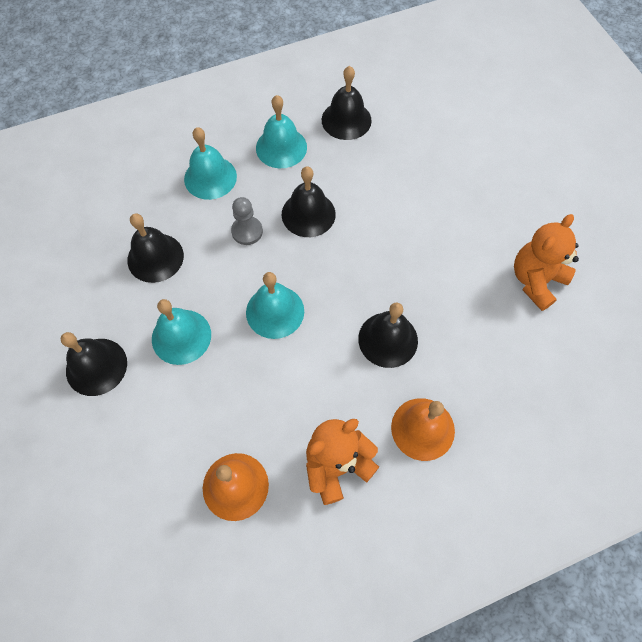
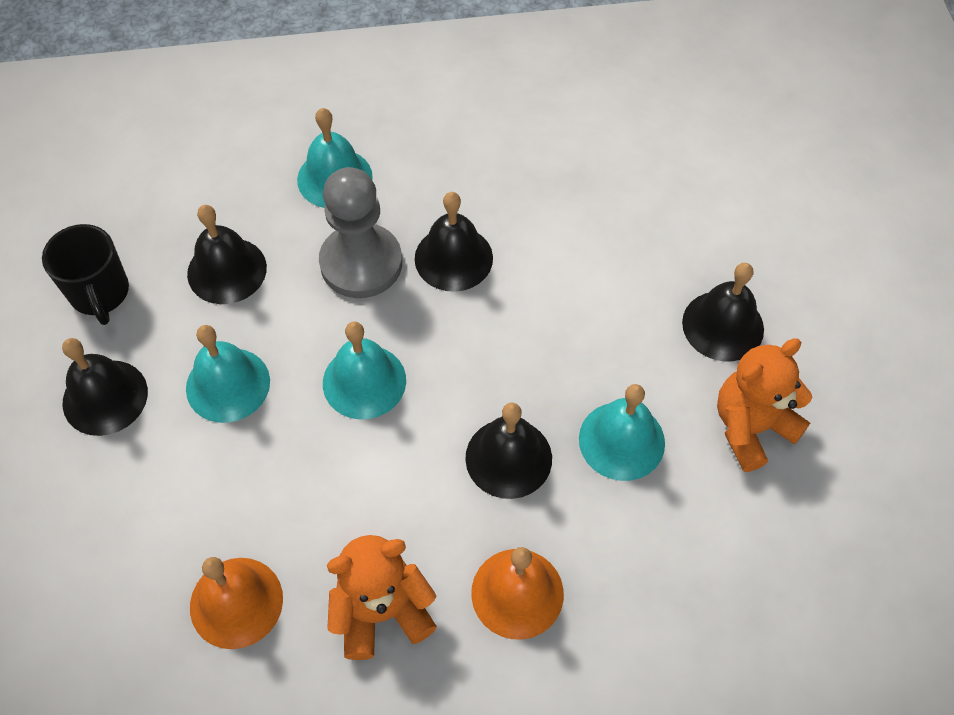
camera: 15 degrees right, 5 degrees down
(69, 294) = (100, 294): none -> black mug
(247, 231) = (361, 263): grey pawn -> grey pawn, size x1.85
(281, 147) = (445, 157): turquoise bell -> turquoise bell (621, 440)
(346, 120) = (550, 138): black bell -> black bell (723, 325)

